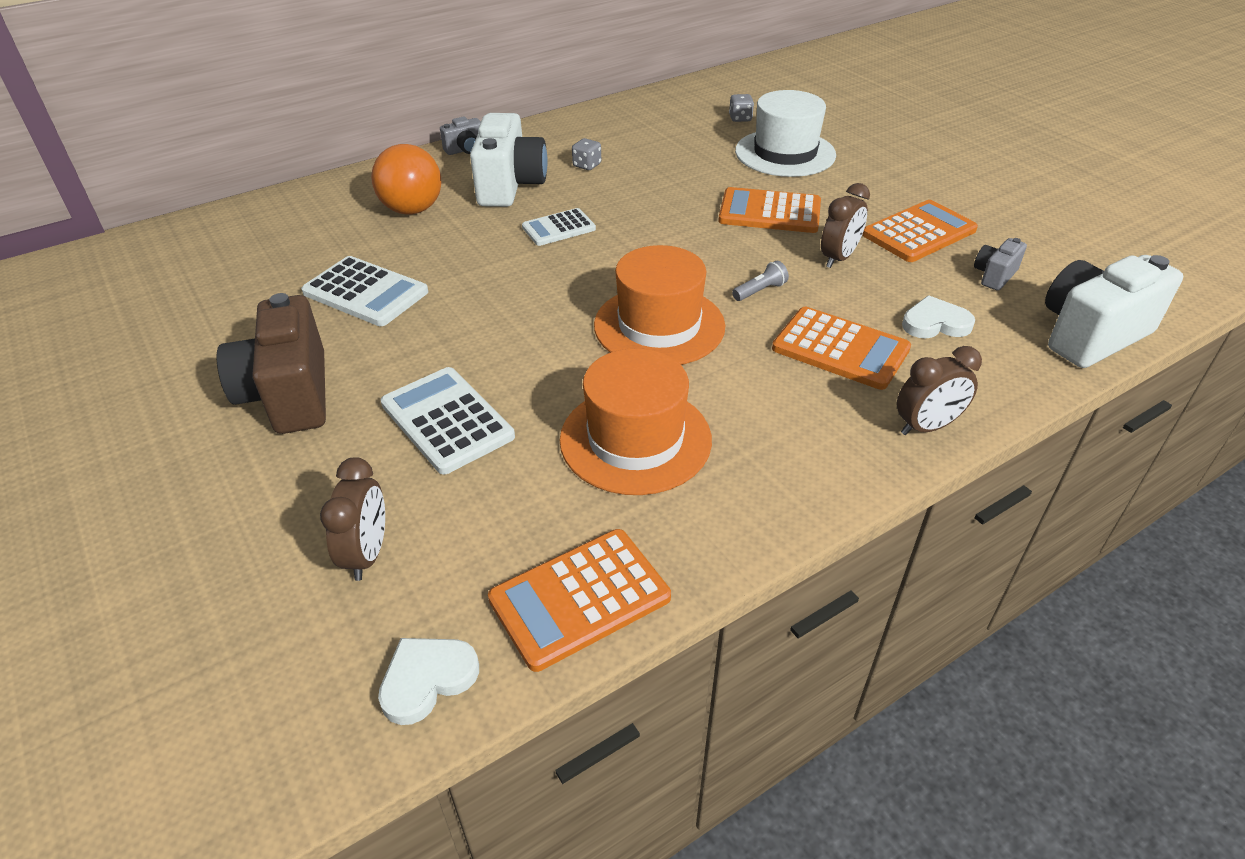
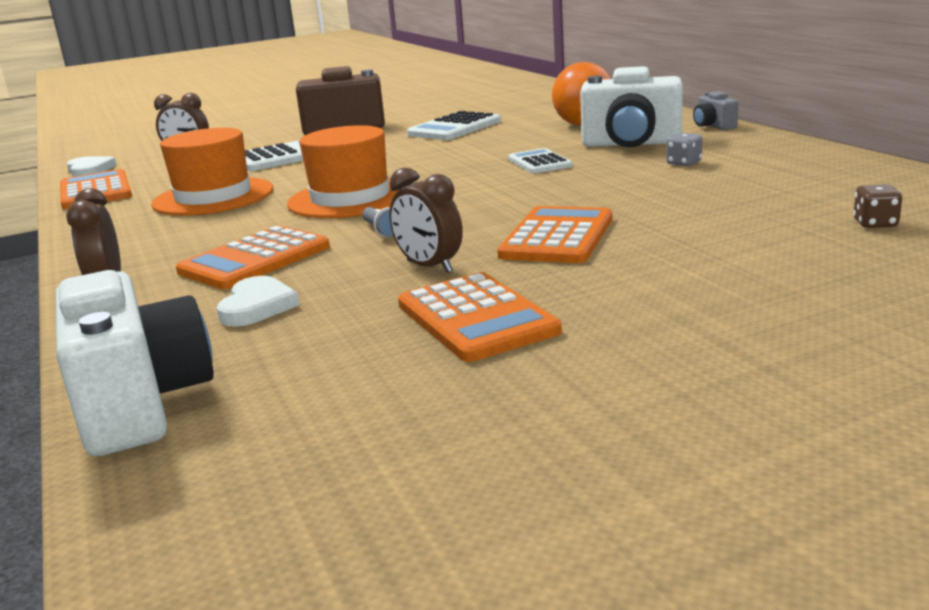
camera: 100 degrees right, 20 degrees down
(740, 118) = (875, 224): grey dice -> brown dice
(785, 153) = (747, 248): white hat -> none
(994, 276) = (331, 357): grey camera -> none

